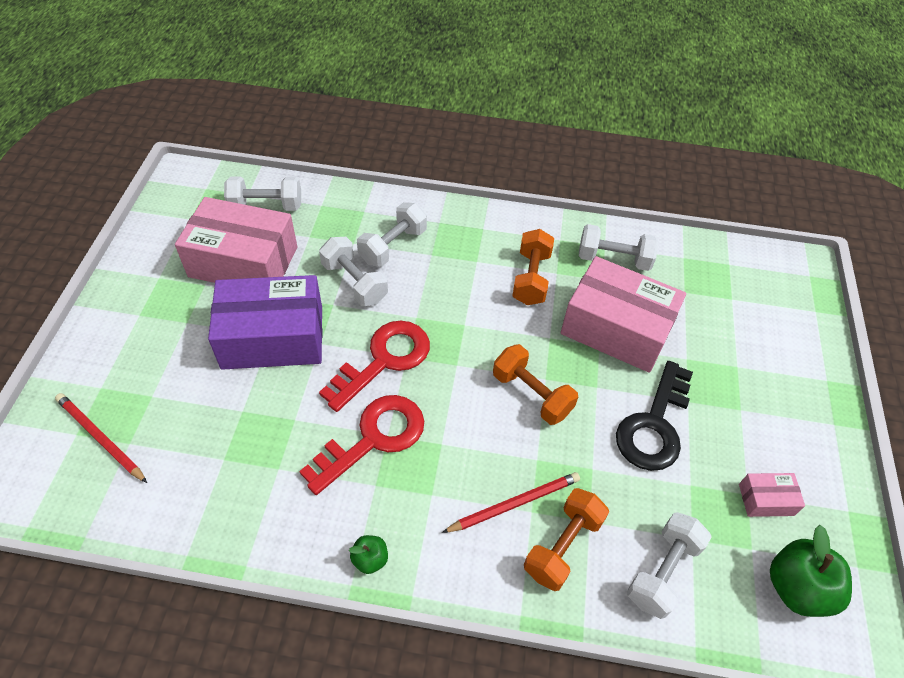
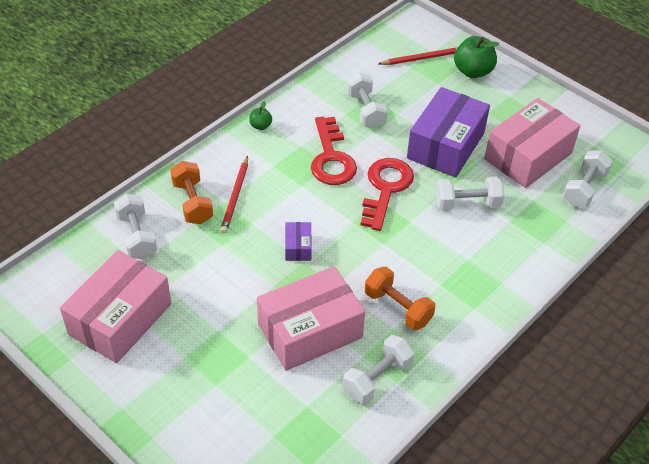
camera: 125 degrees right, 5 degrees down
(384, 360) = (386, 188): red key -> red key turned 150 degrees counterclockwise
(393, 246) = (491, 241): white dumbbell -> white dumbbell (365, 110)
(531, 394) = (298, 247): orange dumbbell -> purple box
(654, 425) = (219, 297): black key -> none
(766, 499) = (120, 319): pink box -> pink box, size x2.31
(797, 588) = (66, 291): green apple -> green apple (473, 71)

